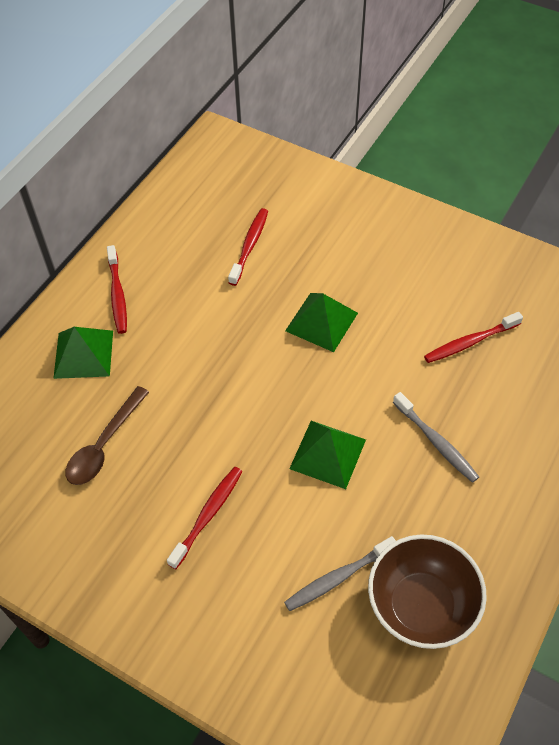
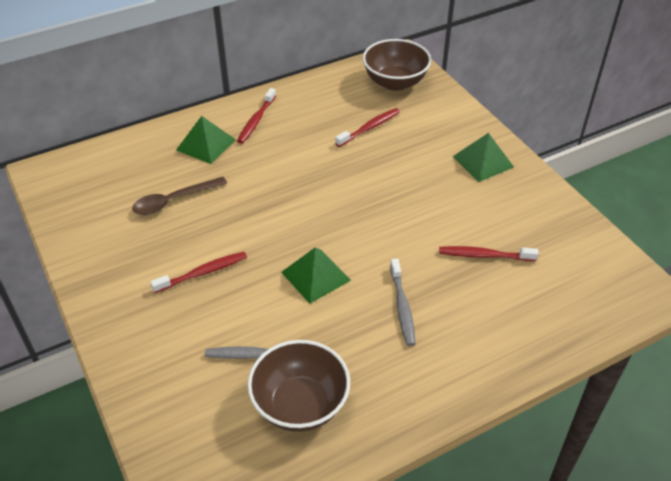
camera: 30 degrees right, 10 degrees down
(234, 175) = (395, 82): none -> brown bowl
(321, 322) = (381, 194): green pyramid -> green pyramid (483, 161)

